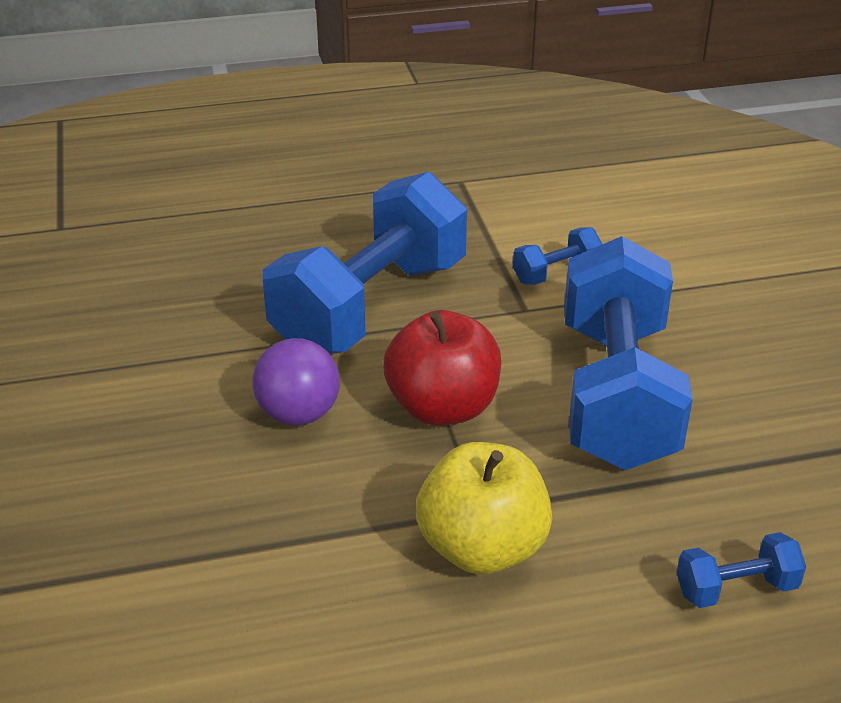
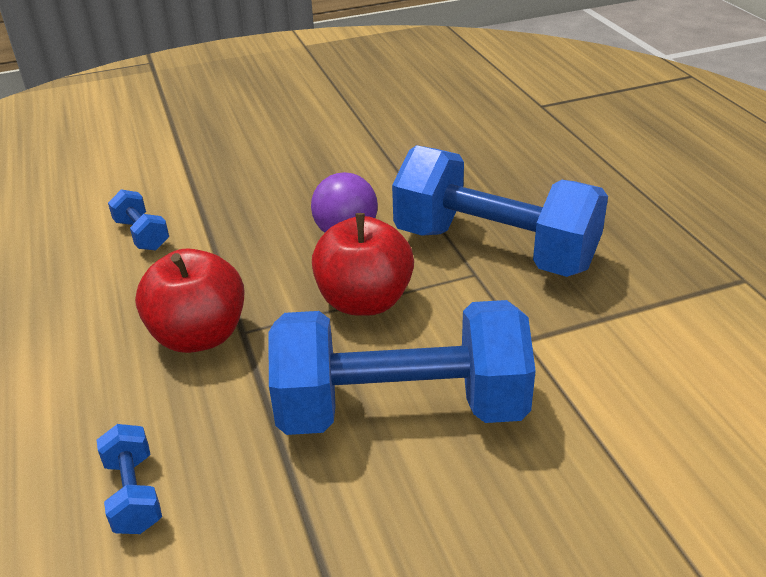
camera: 85 degrees right, 0 degrees up
(482, 548) = (199, 336): yellow apple -> red apple
(556, 273) = (599, 358): blue dumbbell -> blue dumbbell (142, 235)

